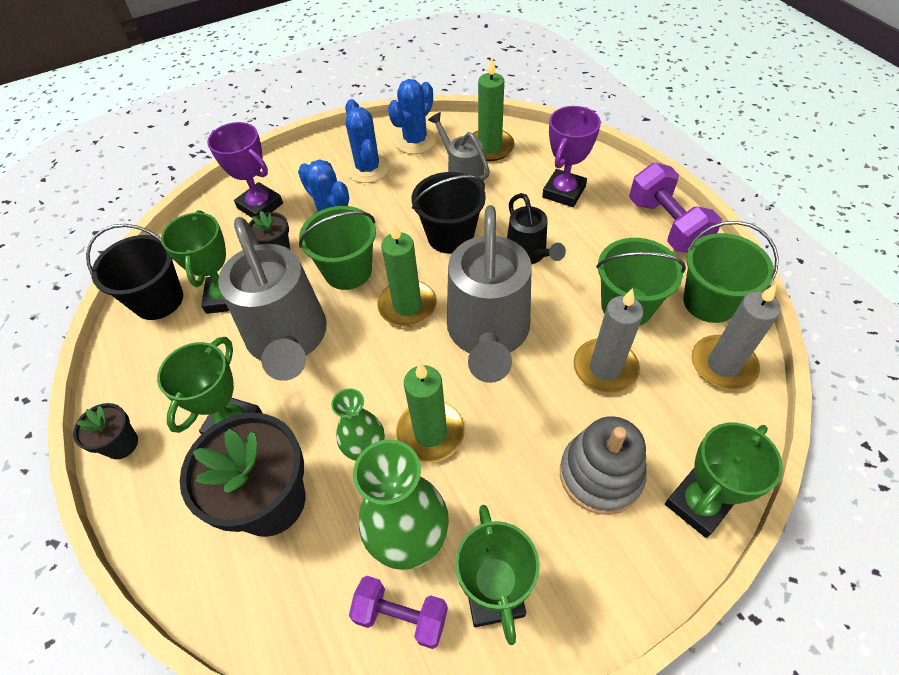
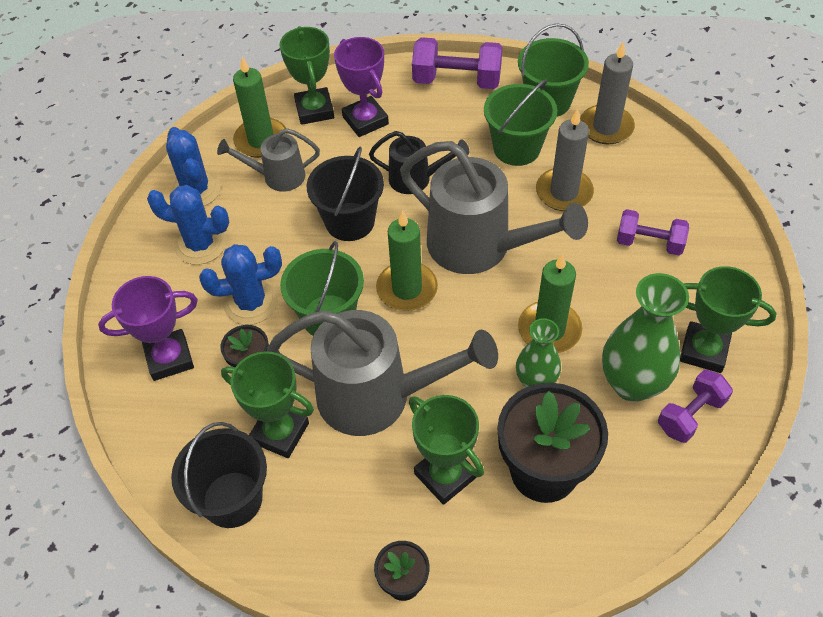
camera: 60 degrees left, 0 degrees up
(600, 475) = (649, 243): grey stacking toy -> purple dumbbell
(698, 504) = (701, 203): green trophy -> green trophy (314, 110)

